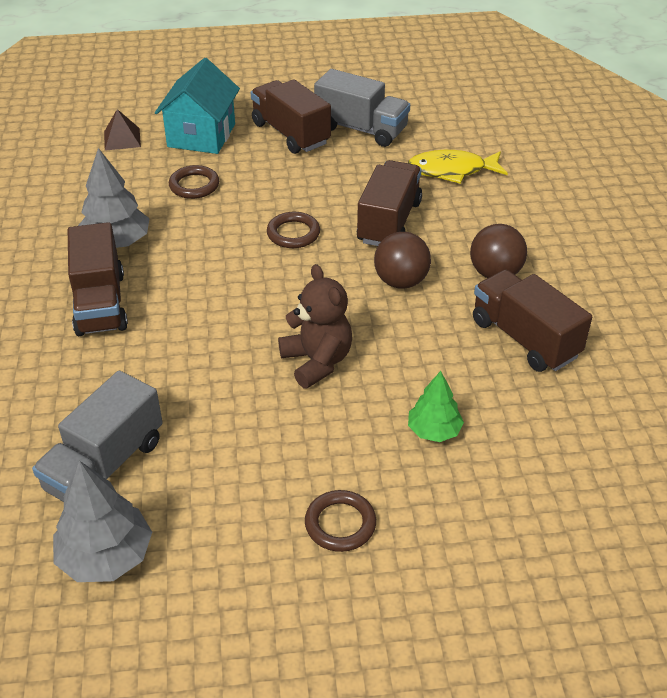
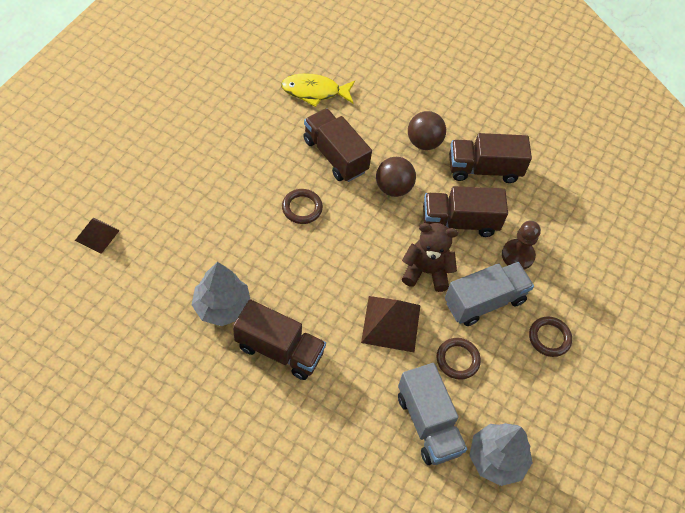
camera: 60 degrees left, 15 degrees up
(194, 185) = (199, 227): brown ring -> brown ring (457, 360)
(201, 135) = (142, 188): turquoise house -> none
(215, 368) = (391, 323): none -> brown pyramid
(290, 134) = (193, 140): brown truck -> brown truck (459, 222)
(361, 129) = (226, 102): grey truck -> grey truck (484, 301)
(434, 431) = (517, 255): green tree -> brown pawn
(451, 170) = (314, 92): yellow fish -> yellow fish turned 60 degrees clockwise

